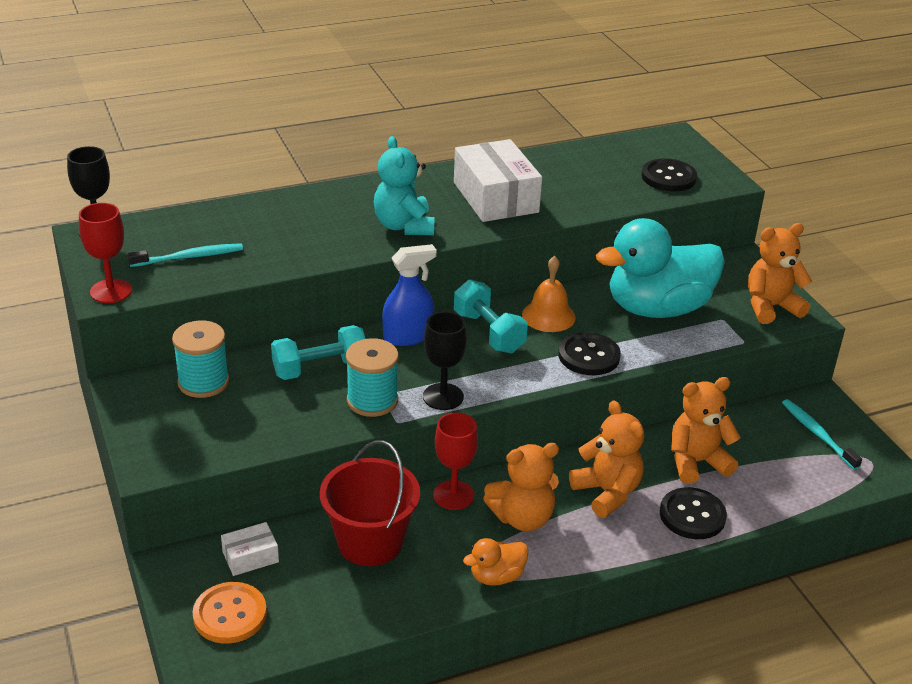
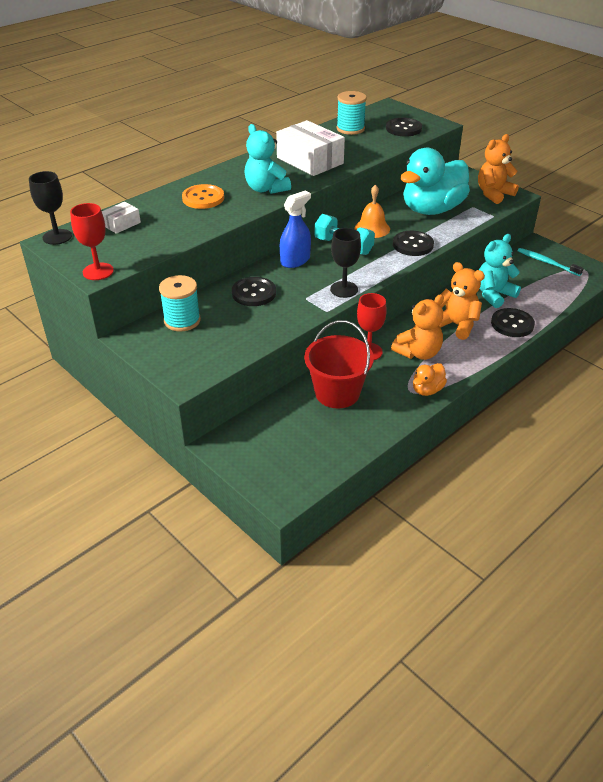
camera: 20 degrees left, 5 degrees up
(189, 257) = (137, 238): turquoise toothbrush -> none
(230, 614) = (279, 462): orange button -> orange button (203, 198)
(250, 557) = (268, 424): white box -> white box (121, 224)
(320, 369) = (254, 293): turquoise dumbbell -> black button
(372, 400) = (301, 303): turquoise spool -> turquoise spool (350, 129)
(696, 462) = (493, 295): orange teddy bear -> turquoise teddy bear

